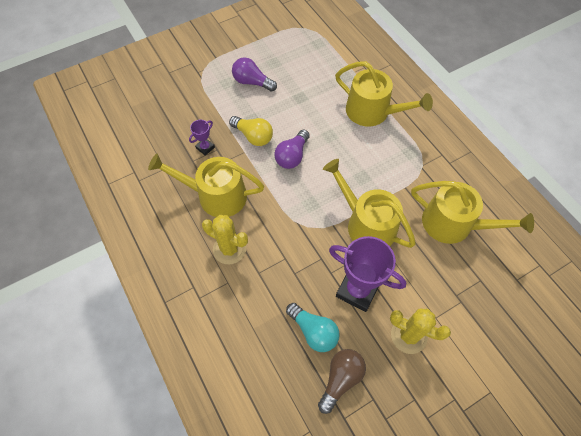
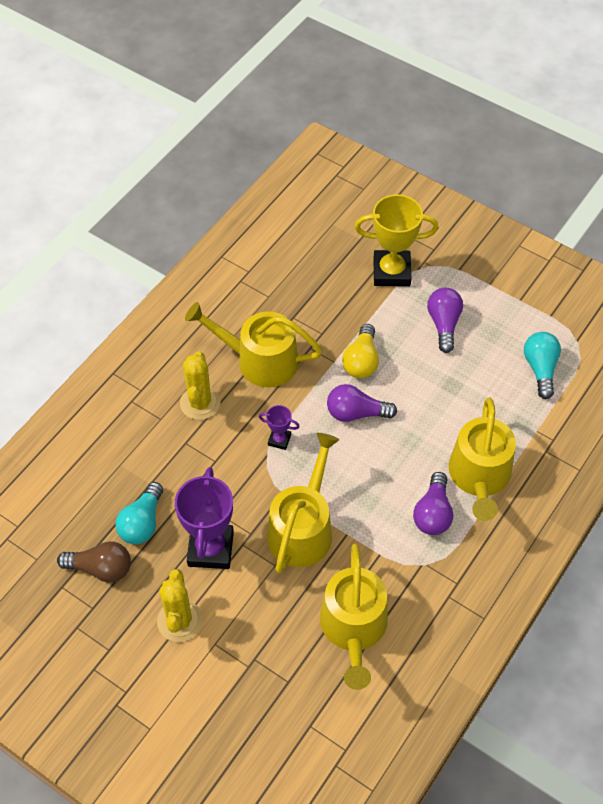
camera: 65 degrees right, 5 degrees down
(194, 91) = (391, 272): none -> yellow trophy
(205, 147) = (317, 321): purple trophy -> purple trophy (279, 440)
(216, 195) = (259, 360): yellow watering can -> yellow watering can turned 60 degrees counterclockwise
(313, 51) = (540, 369): none -> turquoise light bulb
(388, 146) = (433, 513): none -> purple light bulb

